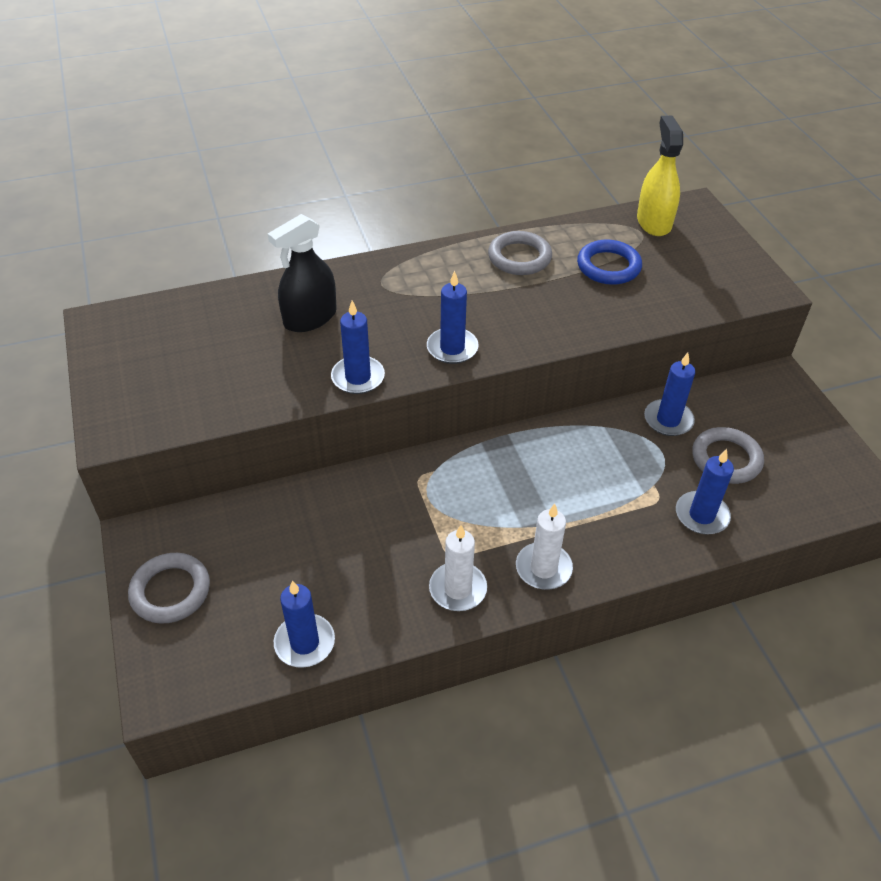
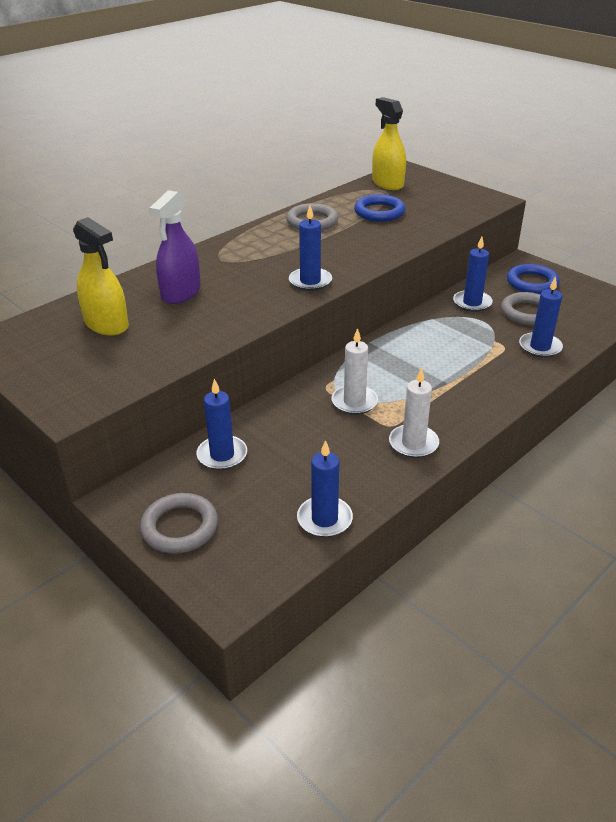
camera: 25 degrees left, 10 degrees down
(212, 336) = (106, 324): none -> yellow spray bottle
(310, 318) = (181, 292): black spray bottle -> purple spray bottle
(358, 377) = (253, 316): blue candle -> blue candle (222, 455)
(543, 568) = (463, 410): white candle -> white candle (354, 402)
(767, 415) = (532, 283): none -> blue ring

